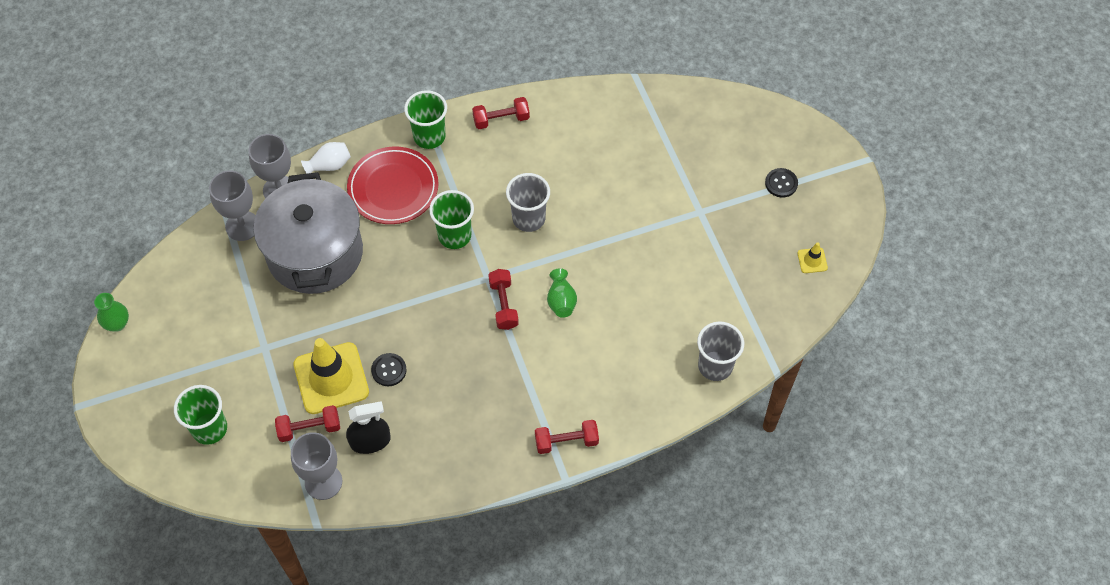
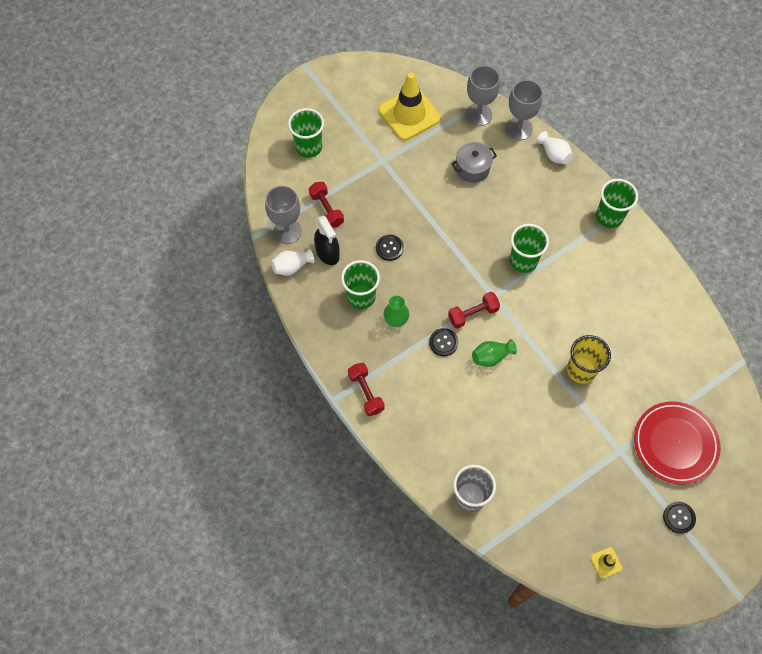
camera: 75 degrees right, 5 degrees up
(117, 324) = (372, 65): green vase -> green vase (396, 320)
(315, 253) = (472, 169): grey pot -> grey pot, size x0.44
(331, 378) = (371, 211): yellow traffic cone -> yellow traffic cone (409, 114)
(375, 487) = (292, 267): none -> white vase
(393, 188) = (550, 205): red plate -> red plate (675, 444)
(443, 417) = (361, 297): none -> green cup
(501, 119) = (648, 265): red dumbbell -> none
(528, 218) = (560, 312): grey cup -> none
(529, 344) = (443, 342): none -> black button
(602, 219) = (581, 370): none -> yellow cup

